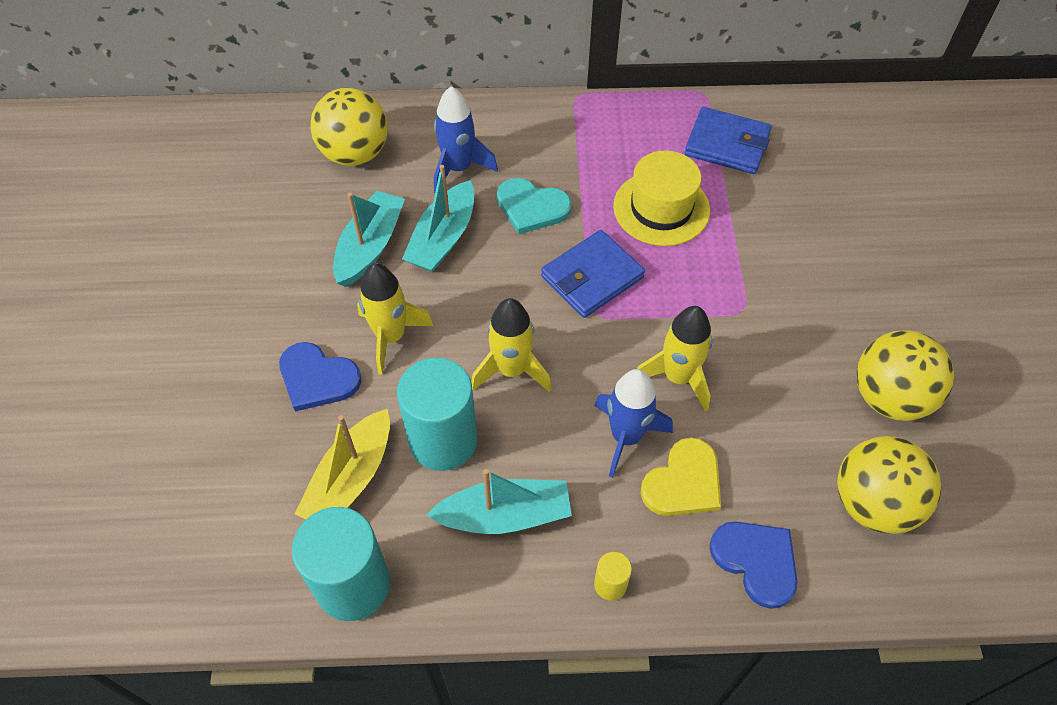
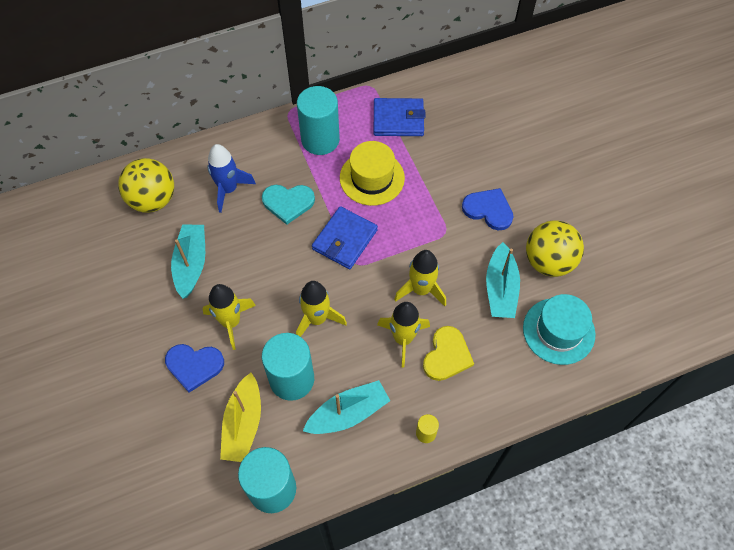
camera: 20 degrees left, 5 degrees up
(443, 238) = (238, 243): turquoise boat -> turquoise boat (500, 289)
(607, 141) = (320, 140): none -> turquoise cylinder
(626, 437) = (403, 338): blue rocket -> yellow rocket
(756, 561) = (504, 389): blue heart -> blue heart (488, 210)
(873, 503) = (558, 331): yellow ball -> turquoise hat

